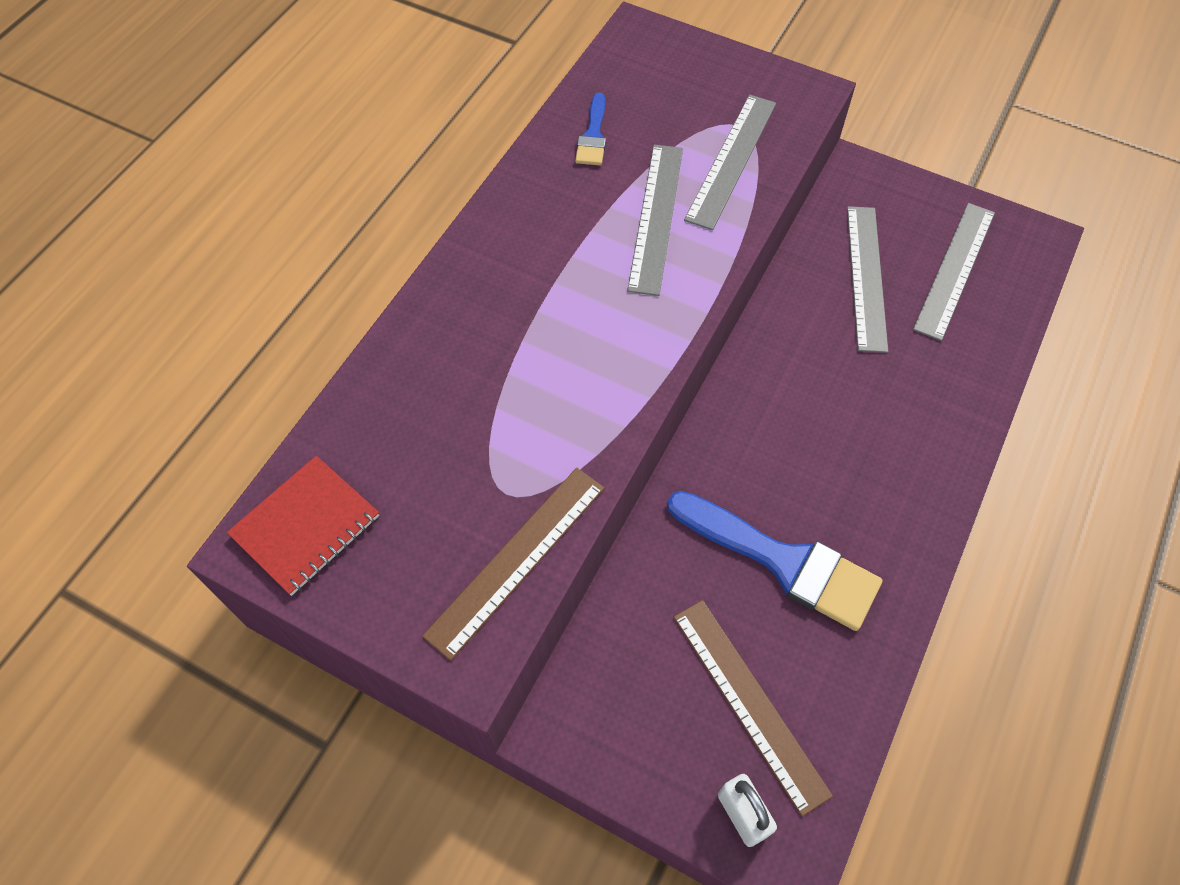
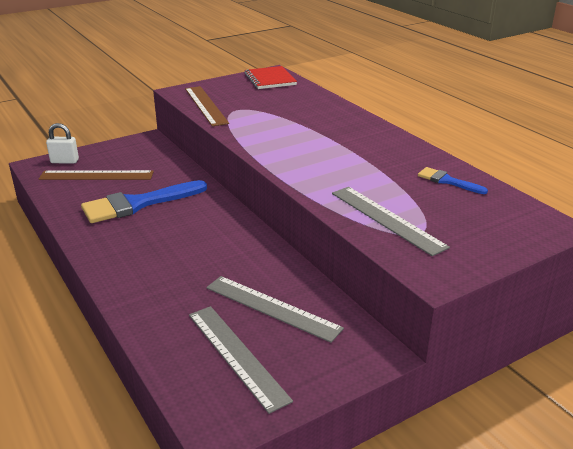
camera: 120 degrees right, 30 degrees down
(656, 217) = (359, 180): grey ruler -> none

